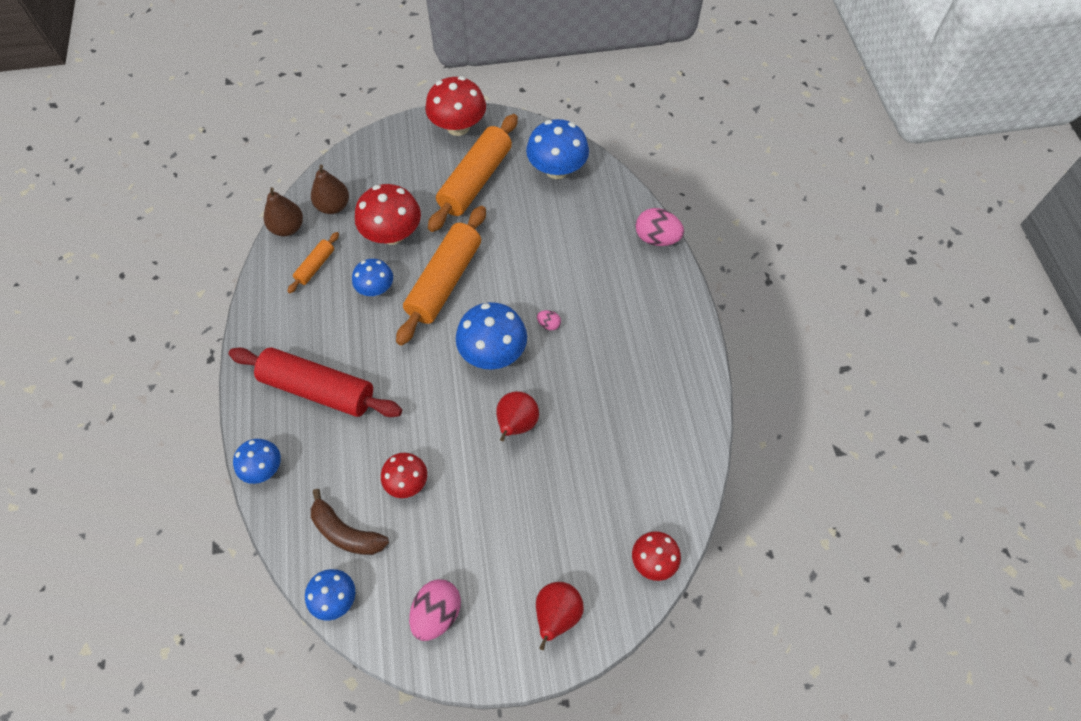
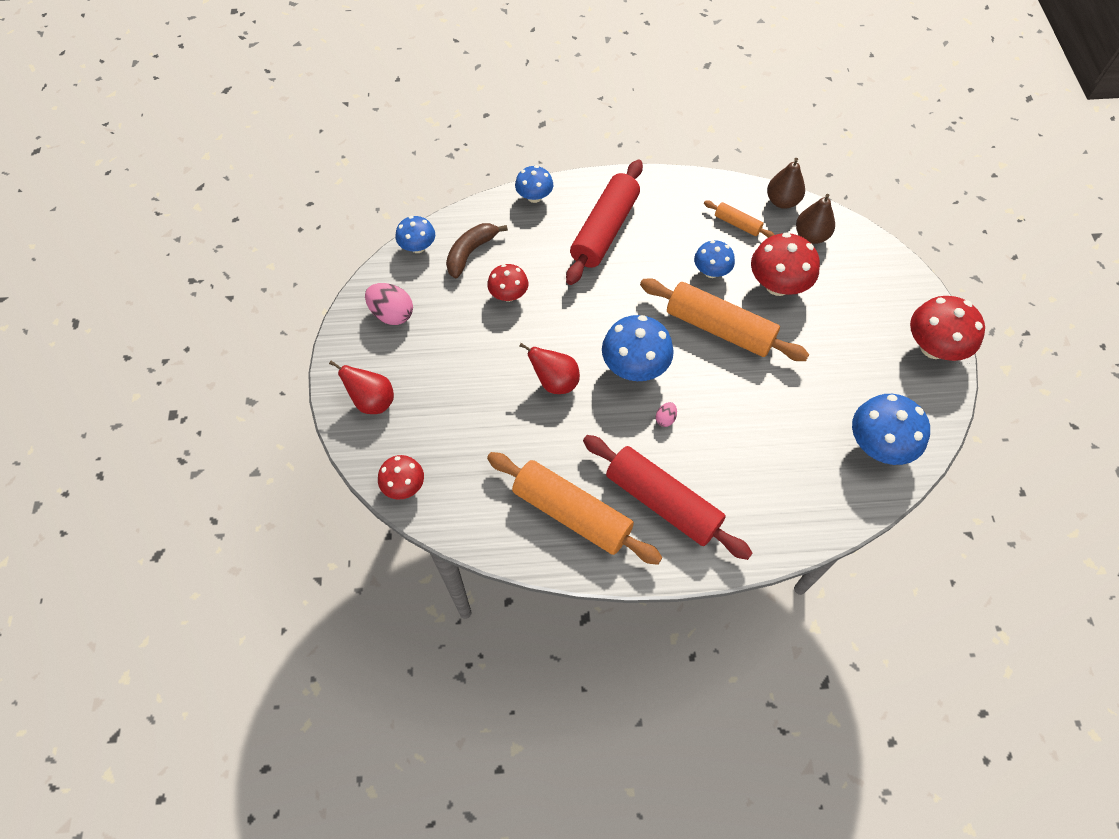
camera: 95 degrees right, 0 degrees up
(475, 181) = (854, 361): orange rolling pin -> orange rolling pin (571, 513)
(633, 324) = (662, 502): none -> red rolling pin
(656, 238) = (780, 544): pink egg -> none

